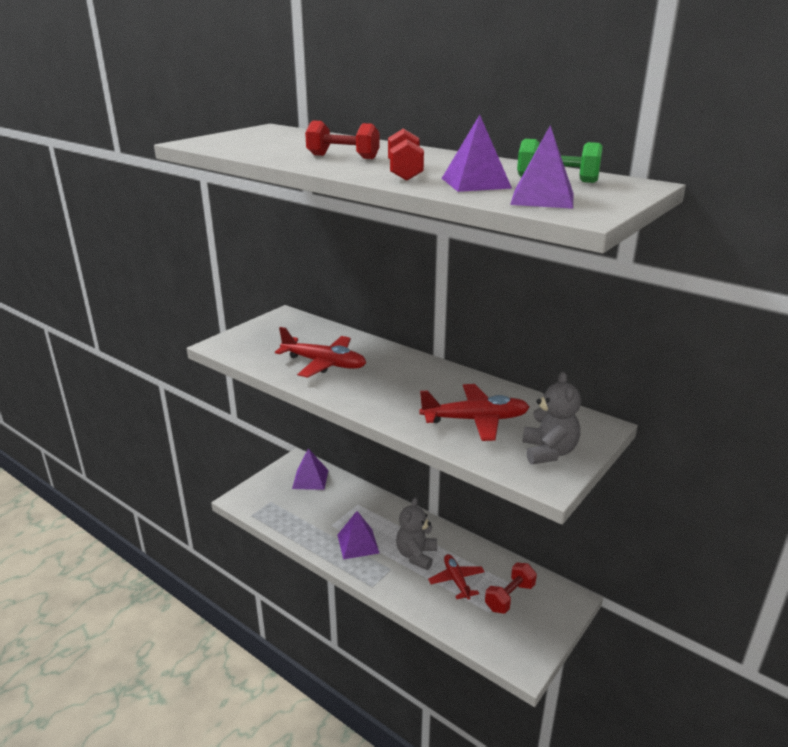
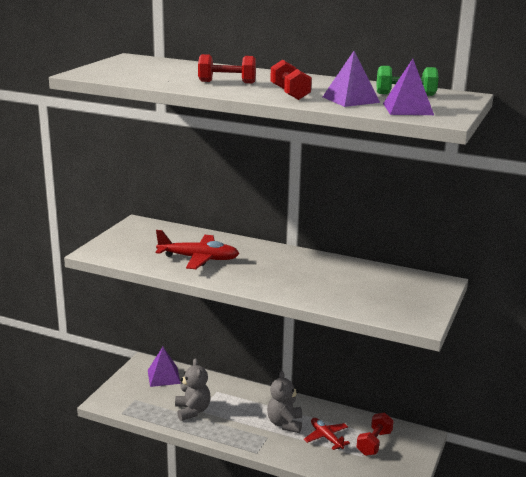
camera: 15 degrees left, 5 degrees down
(358, 543) = (230, 422): purple pyramid -> none
(475, 420) = (347, 288): red plane -> none
(548, 452) = (412, 304): grey teddy bear -> grey teddy bear (192, 411)

